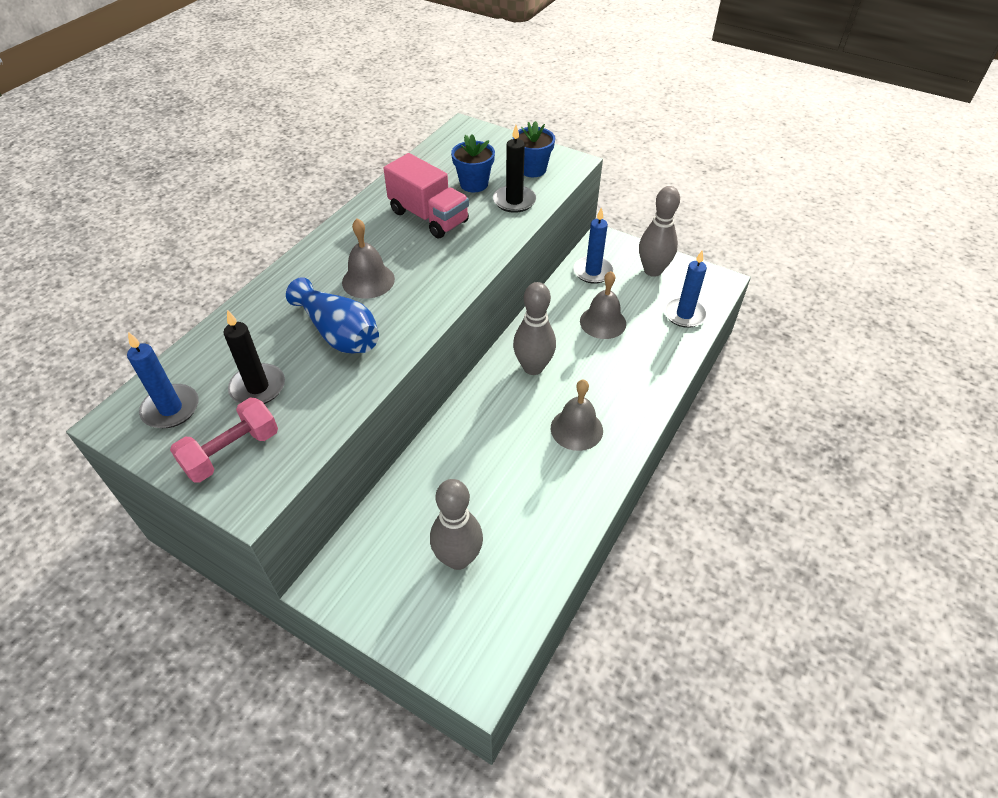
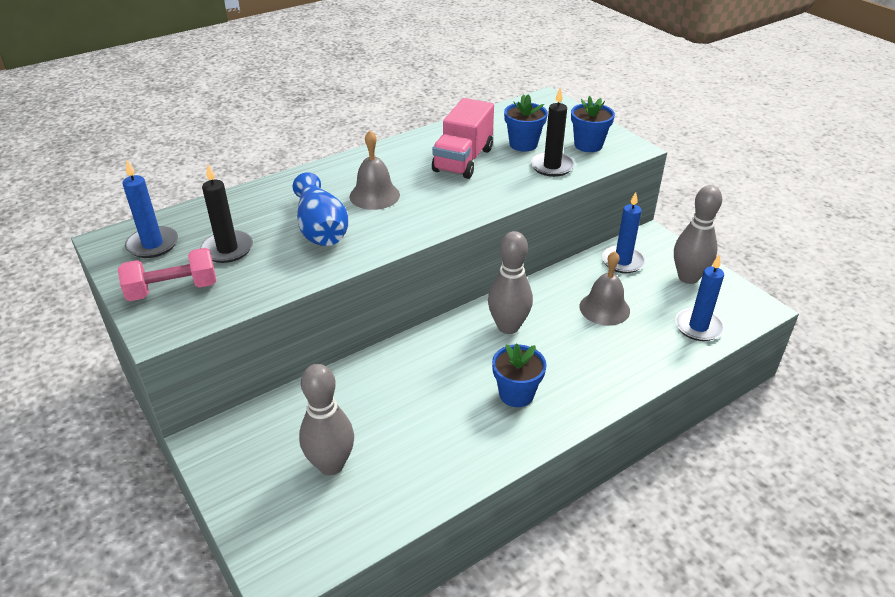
camera: 25 degrees right, 10 degrees down
(429, 217) = (463, 160): pink truck -> pink truck turned 45 degrees clockwise
(576, 429) = (516, 394): grey bell -> blue flower pot

